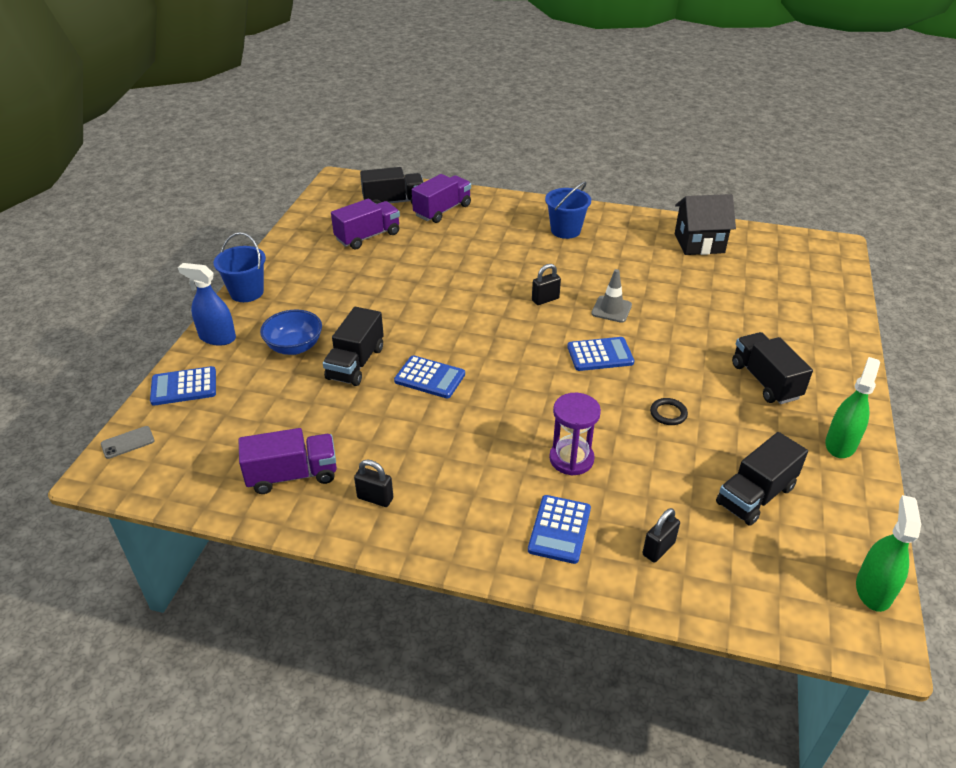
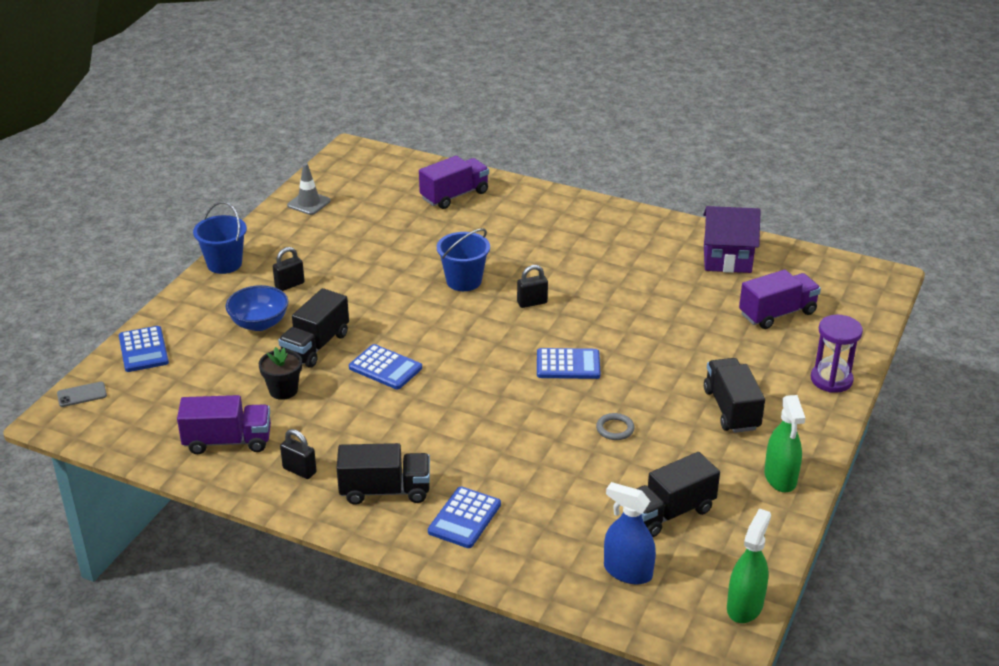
camera: 10 degrees right, 5 degrees down
(184, 387) = (143, 350): blue calculator -> blue calculator turned 105 degrees counterclockwise
(217, 337) = (185, 306): blue spray bottle -> blue spray bottle (627, 571)
(336, 413) = (283, 390): none -> black flower pot
(368, 236) = (365, 217): purple truck -> purple truck (777, 313)
(393, 202) = (404, 181): black truck -> black truck (385, 491)
(565, 230) = (582, 230): blue bucket -> blue bucket (464, 281)
(571, 459) = (500, 459): purple hourglass -> purple hourglass (831, 380)
(611, 309) = (599, 320): grey traffic cone -> grey traffic cone (309, 203)
(658, 549) = (552, 546): black padlock -> black padlock (289, 285)
(668, 413) = (615, 429): black ring -> grey ring
(699, 243) = (727, 259): black house -> purple house
(840, 444) = (780, 478): green spray bottle -> green spray bottle turned 135 degrees clockwise

